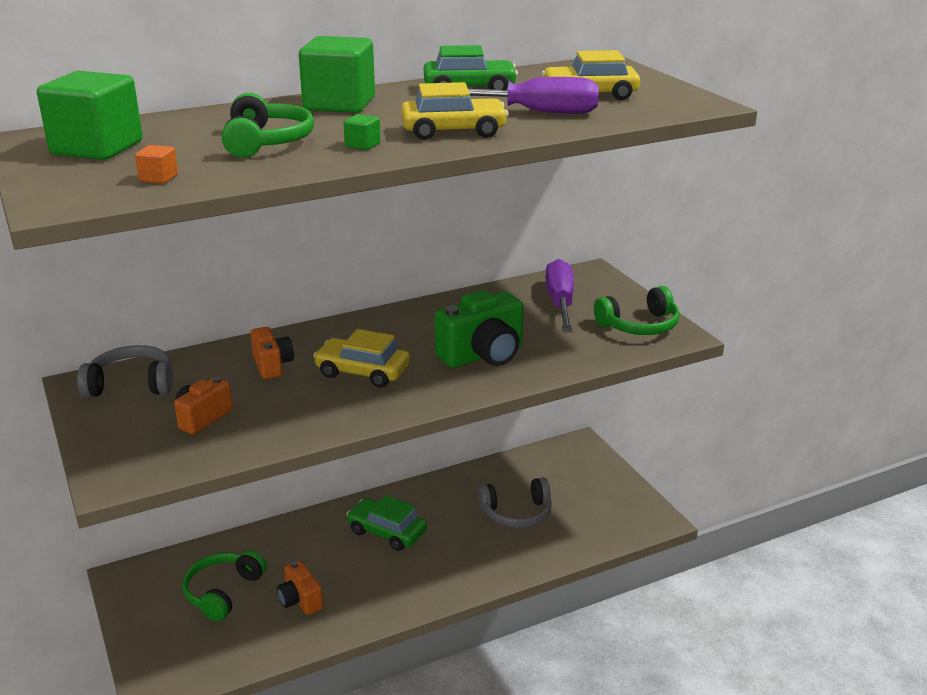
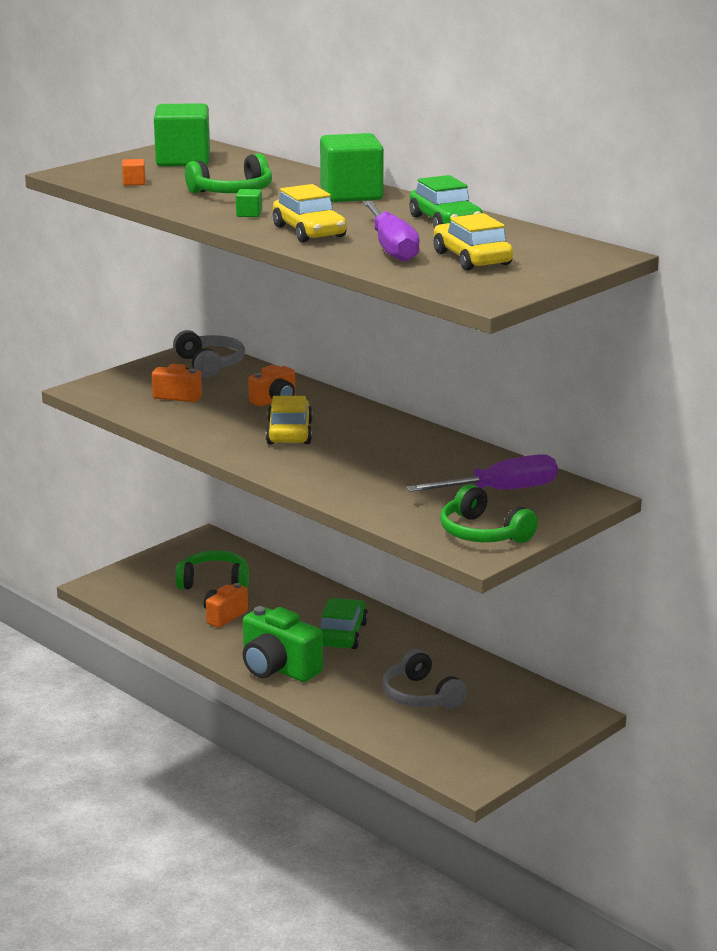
camera: 70 degrees right, 5 degrees down
(483, 355) = (357, 473): green camera -> green camera (278, 668)

